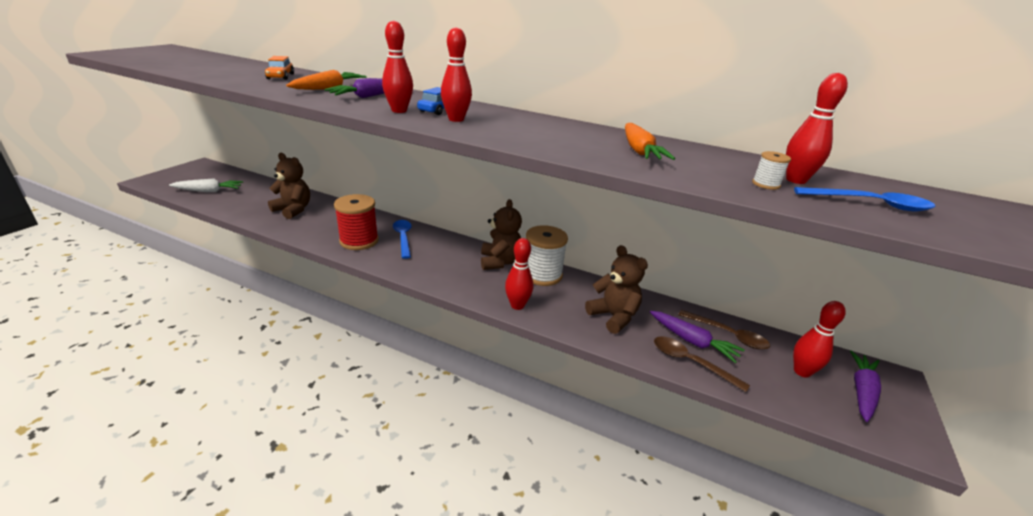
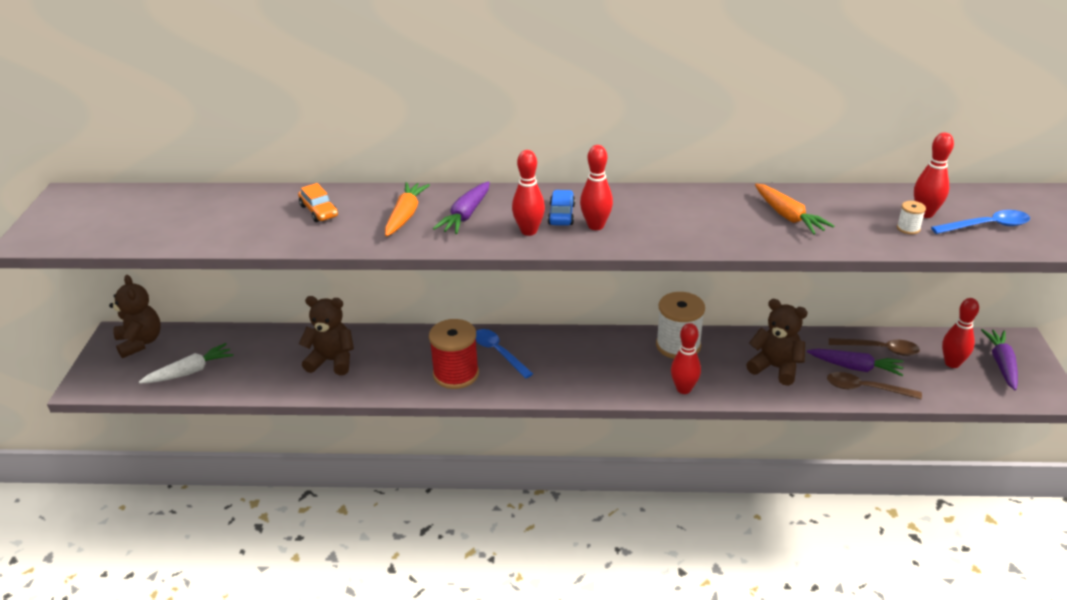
camera: 20 degrees left, 5 degrees up
(500, 262) = (625, 345): brown teddy bear -> brown teddy bear (140, 342)

